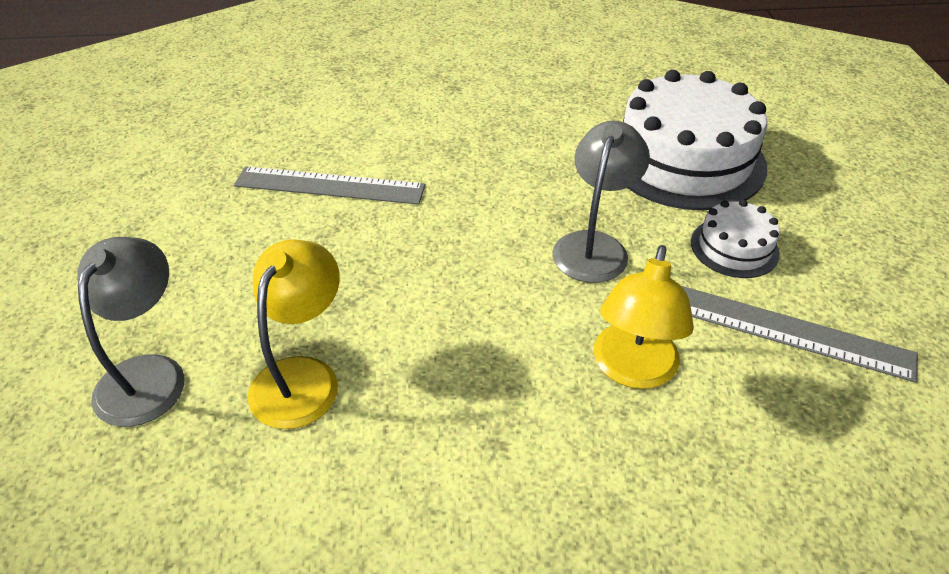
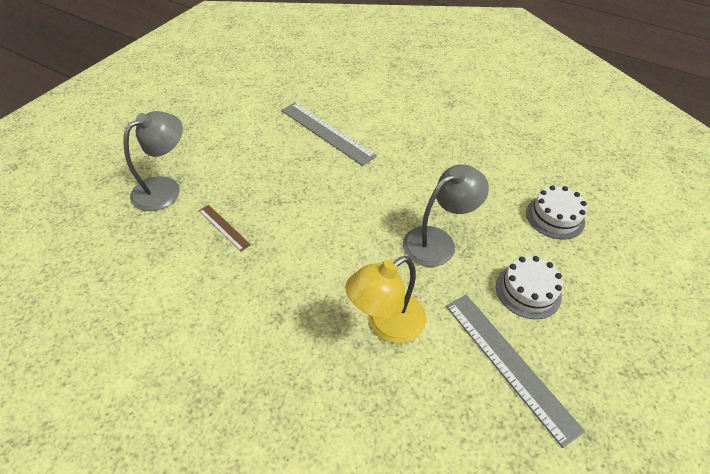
camera: 35 degrees right, 5 degrees up
(302, 376) = (224, 227): yellow lamp -> brown ruler
(684, 159) = (555, 217): white cake -> white cake, size x0.48

